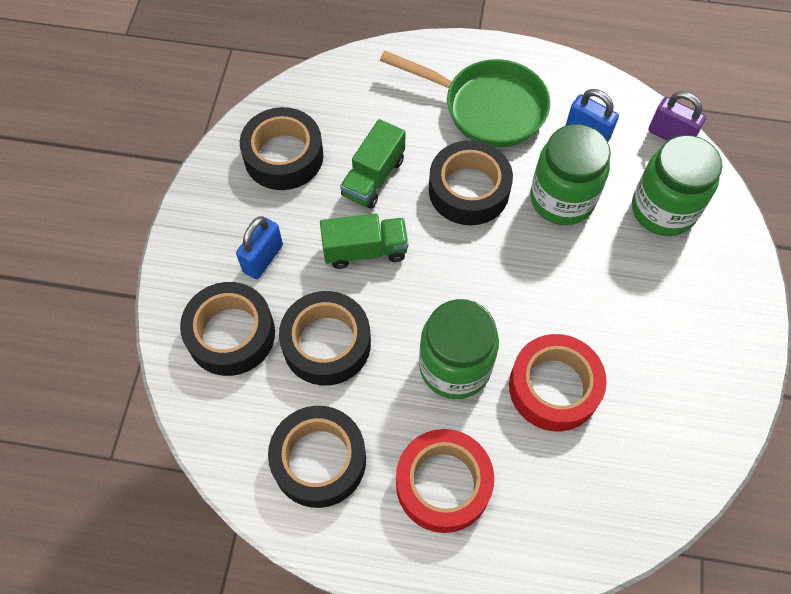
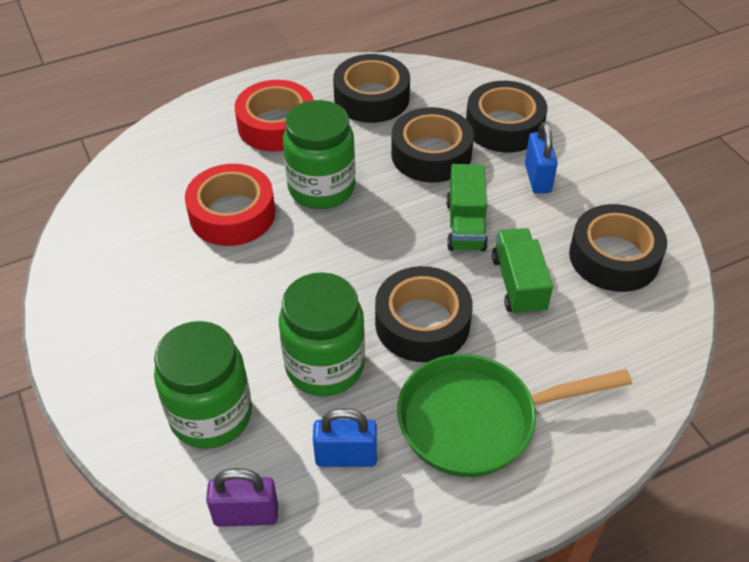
camera: 145 degrees right, 15 degrees down
(365, 250) = (465, 225): green truck -> green truck turned 45 degrees counterclockwise

